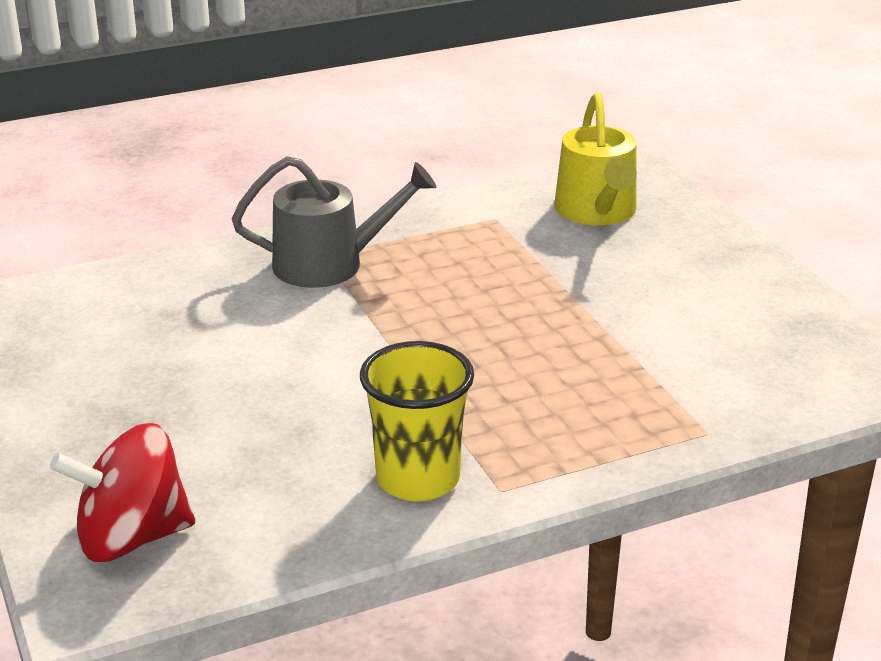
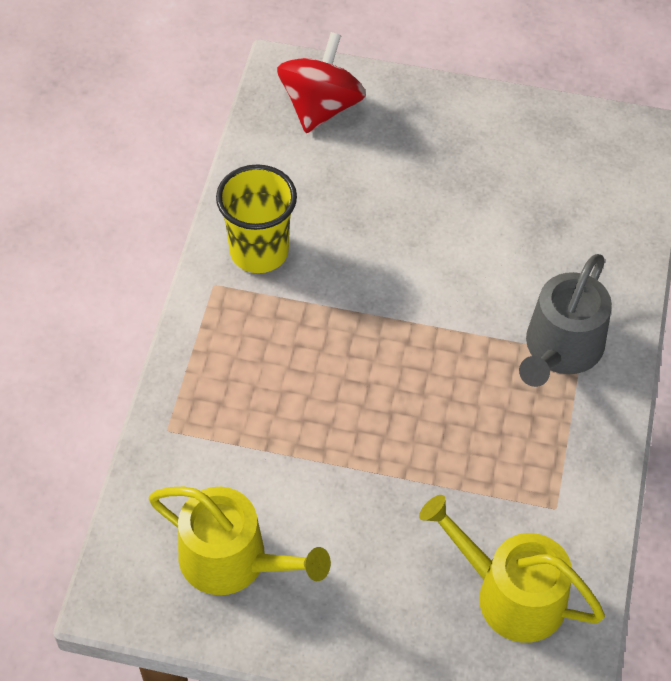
camera: 125 degrees right, 25 degrees up
(767, 336) = (233, 560): none -> yellow watering can

